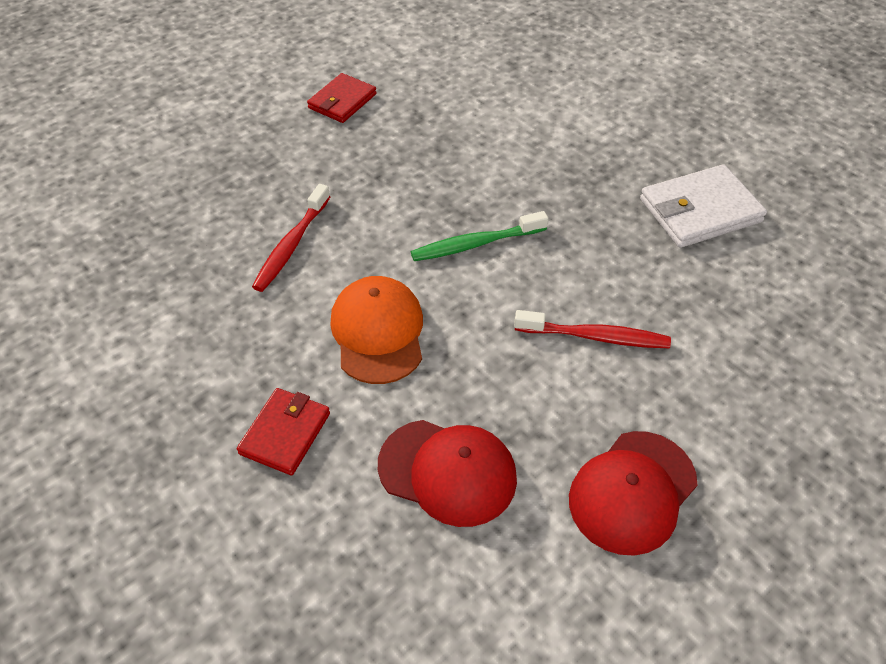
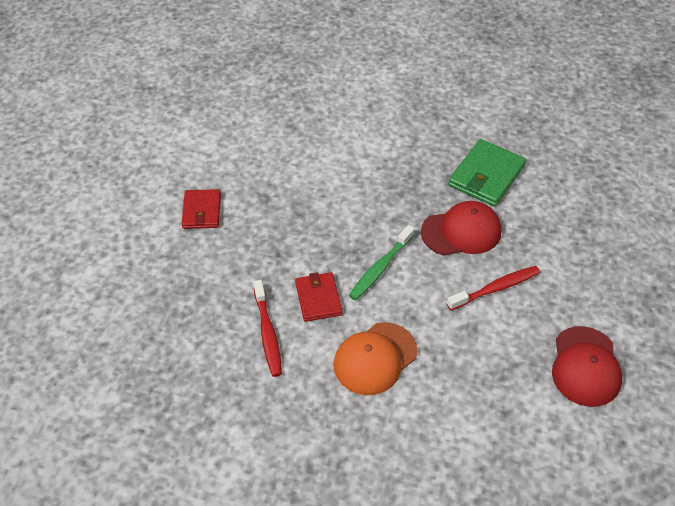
camera: 35 degrees left, 0 degrees up
(285, 433) = (380, 453): red wallet -> red wallet (318, 298)
(378, 332) = (375, 358): orange cap -> orange cap turned 90 degrees counterclockwise
(447, 472) = (487, 416): red cap -> red cap (461, 232)
(699, 210) = (486, 176): white wallet -> green wallet

